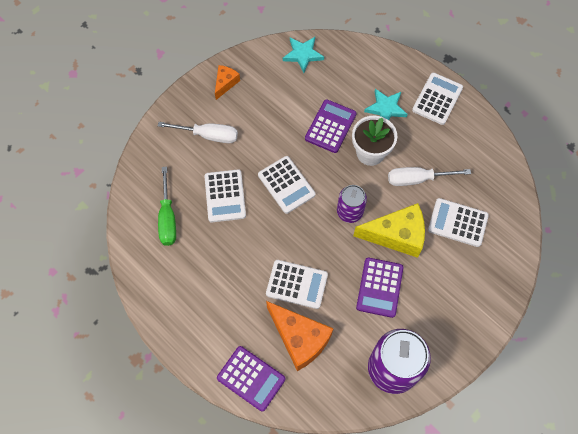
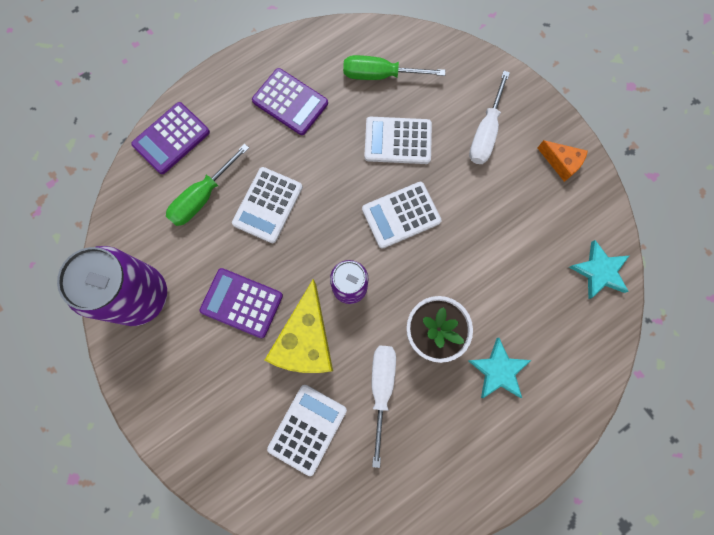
camera: 100 degrees right, 10 degrees up
(299, 338) = (202, 197): orange cheese -> green screwdriver
(330, 126) = (479, 287): purple calculator -> purple calculator (290, 102)
(437, 99) = (505, 452): white calculator -> none

